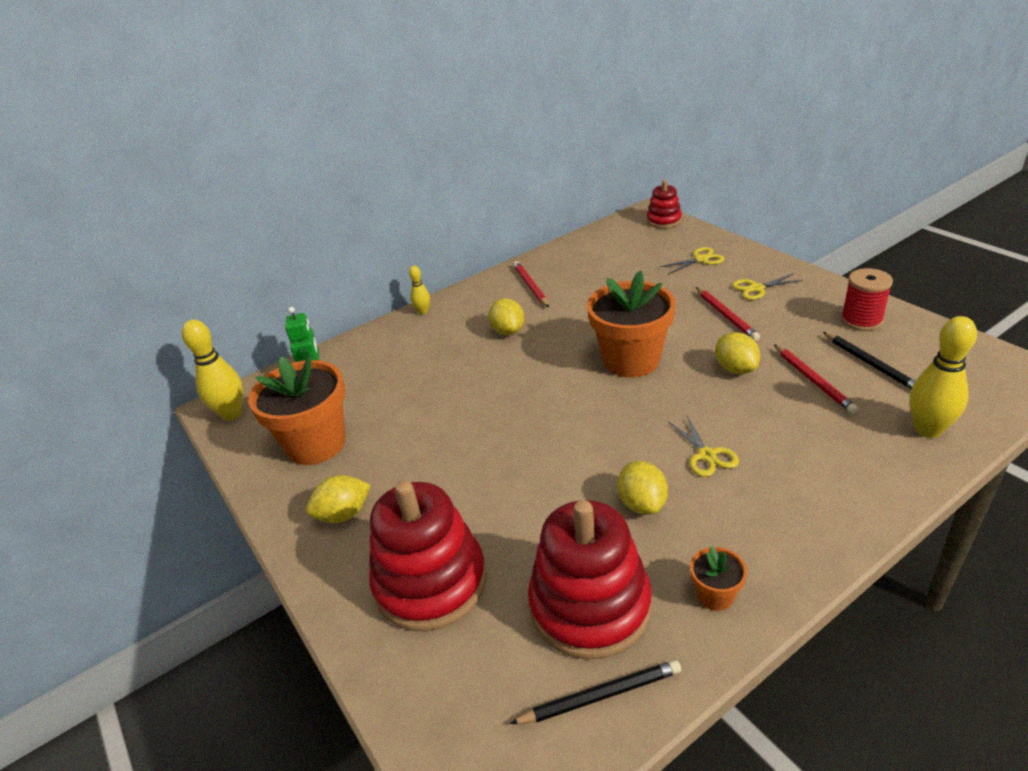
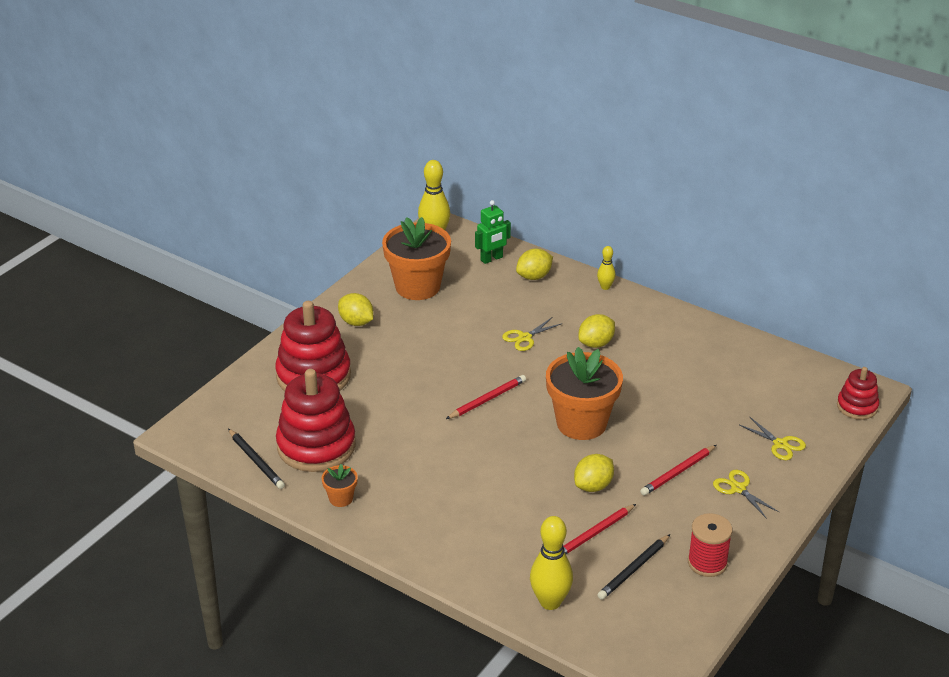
camera: 65 degrees right, 0 degrees up
(530, 286) = (676, 340): red pencil -> red pencil (487, 399)
(642, 503) = (411, 455): yellow lemon -> yellow lemon (534, 276)
(707, 455) = (474, 481): yellow scissors -> yellow scissors (525, 338)

